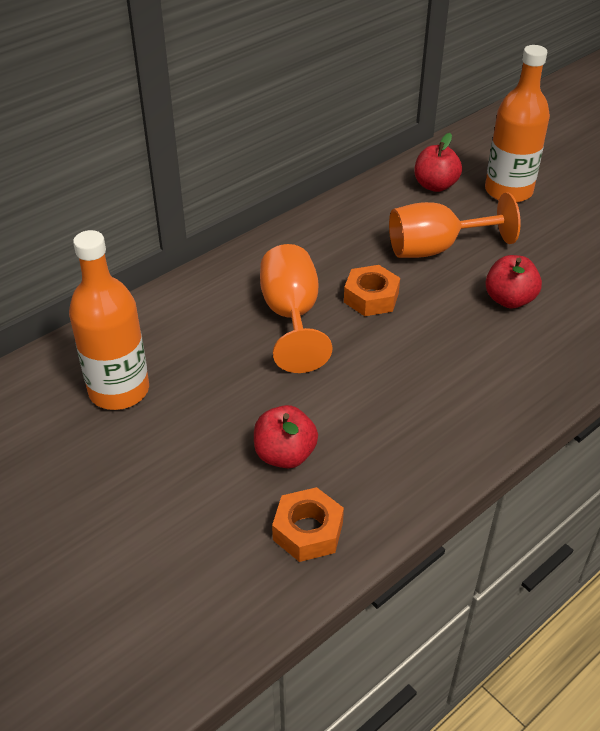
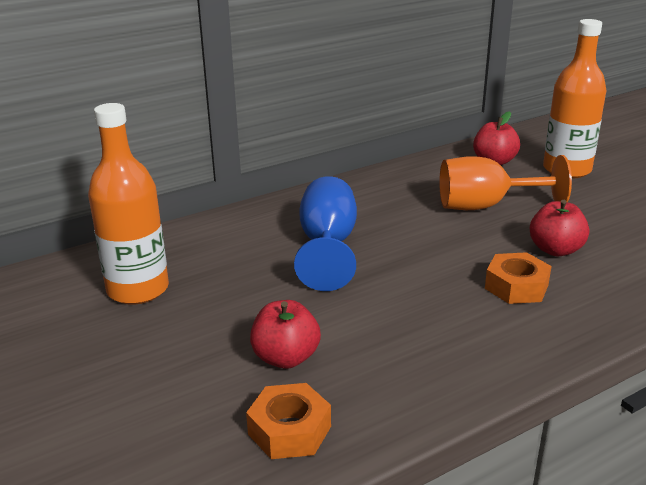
camera: 10 degrees right, 15 degrees down
(291, 316) = (328, 246): orange goblet -> blue goblet
(371, 297) = (411, 238): orange nut -> orange nut (516, 286)

